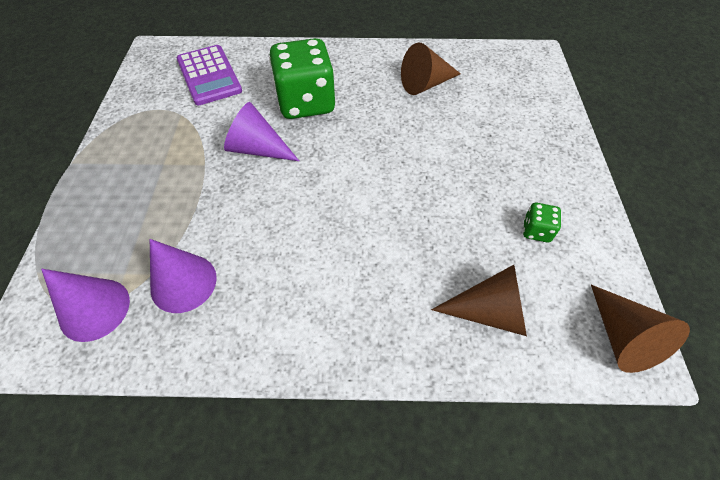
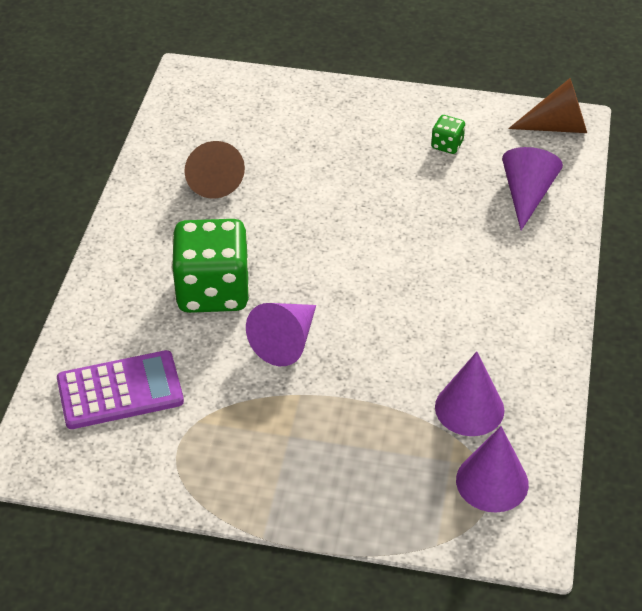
camera: 80 degrees left, 10 degrees down
(489, 312) = (527, 194): brown cone -> purple cone

